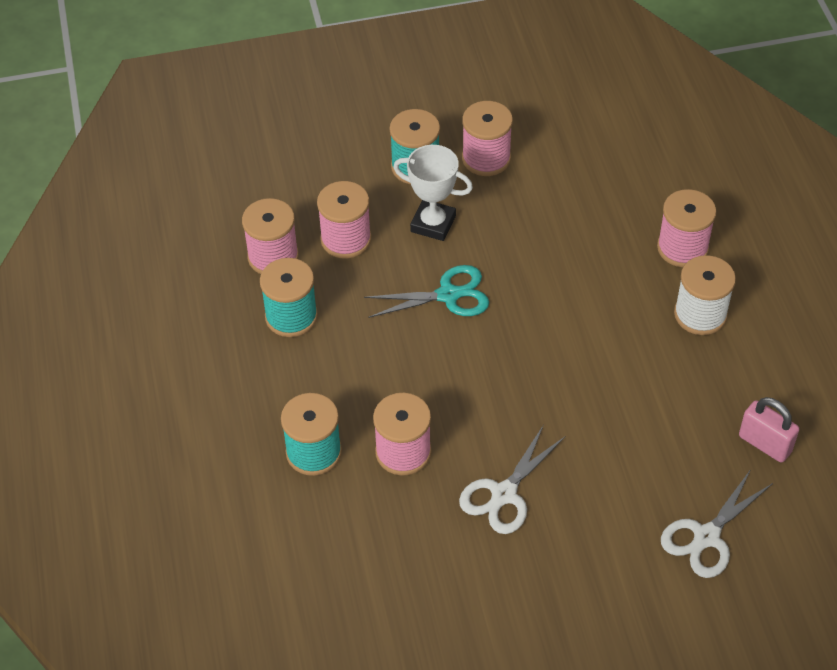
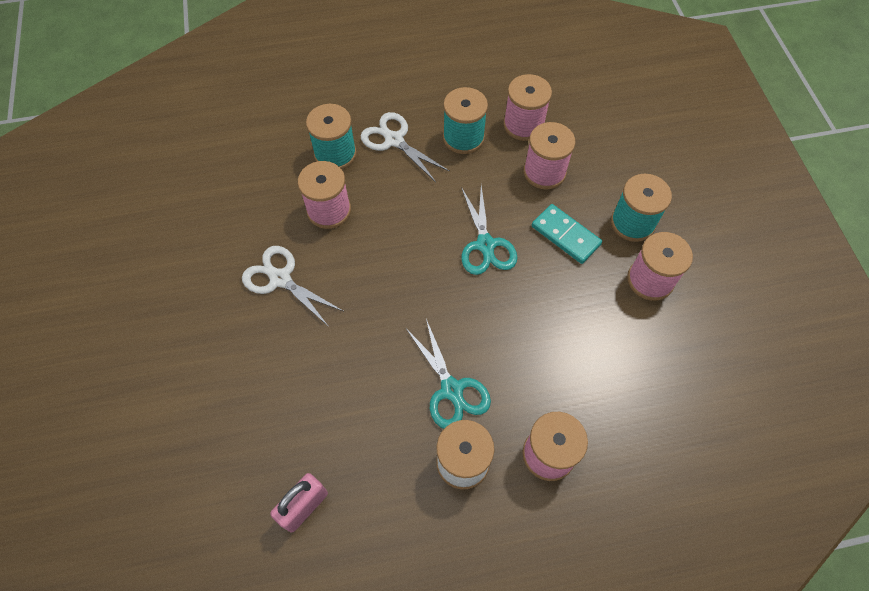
camera: 90 degrees right, 10 degrees up
(433, 224) = (565, 235): white trophy -> turquoise domino
(626, 324) = (451, 390): none -> turquoise scissors
(706, 537) = (213, 437): white scissors -> white scissors (394, 140)

